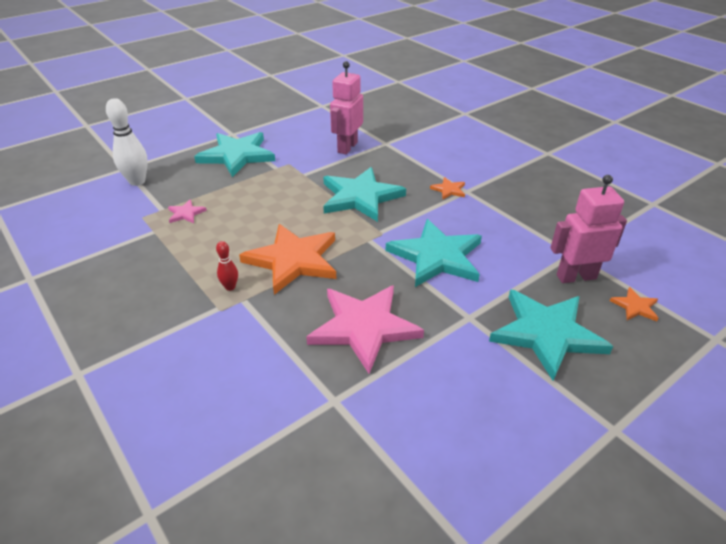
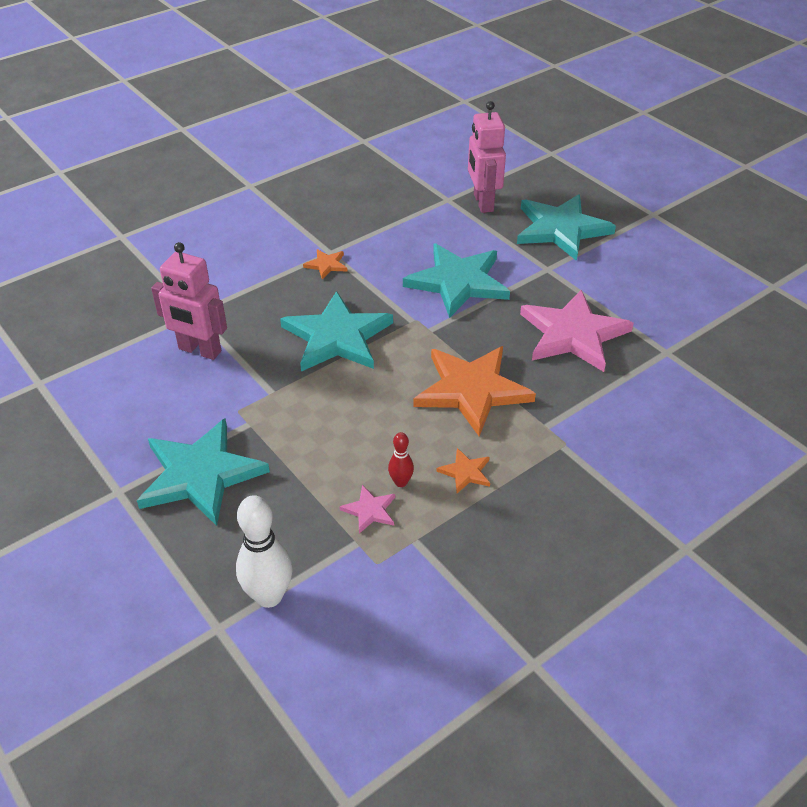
camera: 90 degrees left, 5 degrees up
(230, 287) = (526, 440): red bowling pin -> red bowling pin (401, 482)
(635, 306) = (519, 180): orange star -> orange star (465, 472)

